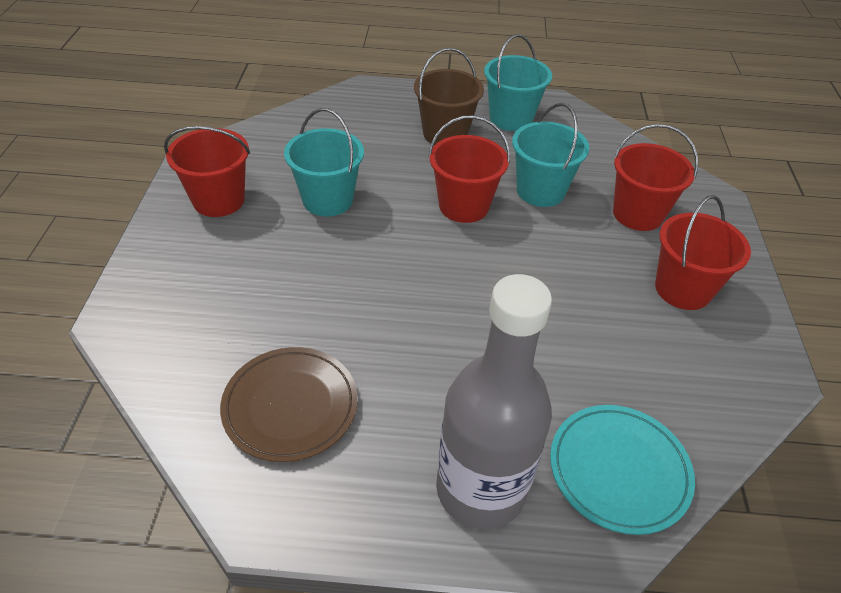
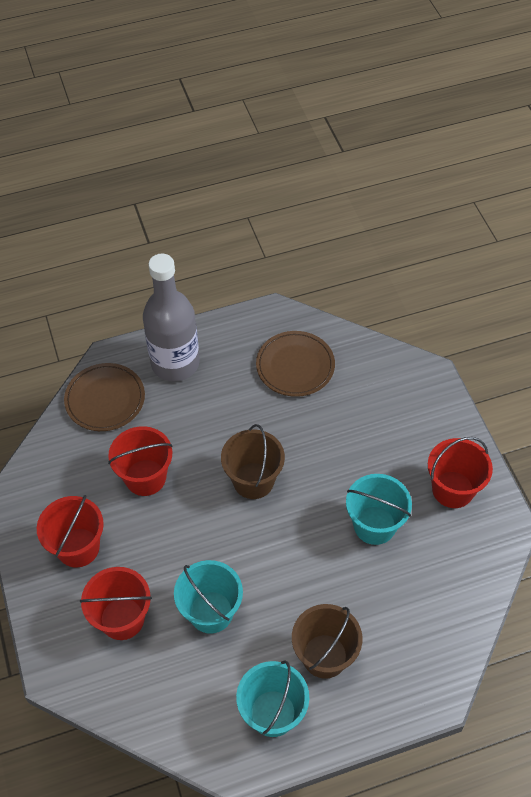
camera: 160 degrees right, 10 degrees up
(438, 283) = (253, 480): none -> brown bucket
(463, 206) = (267, 565): red bucket -> red bucket (145, 477)
(619, 470) = (105, 399): turquoise plate -> brown plate

